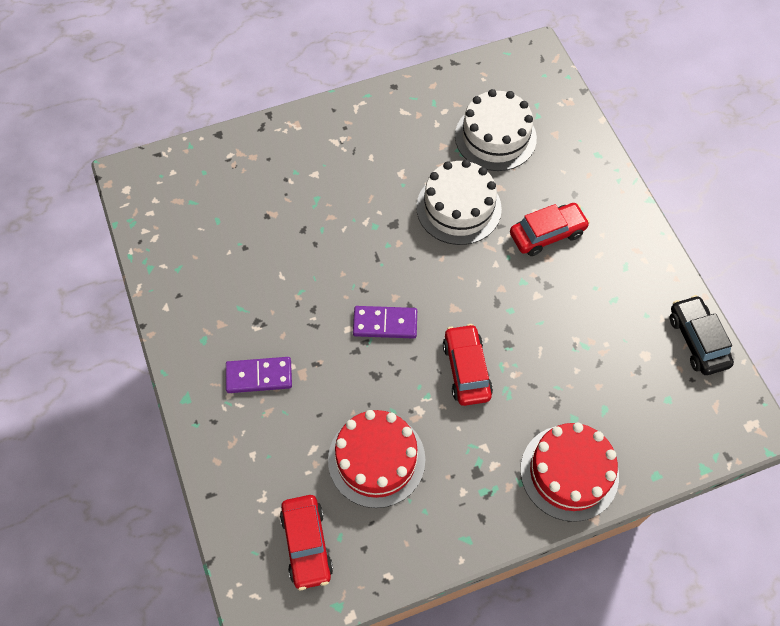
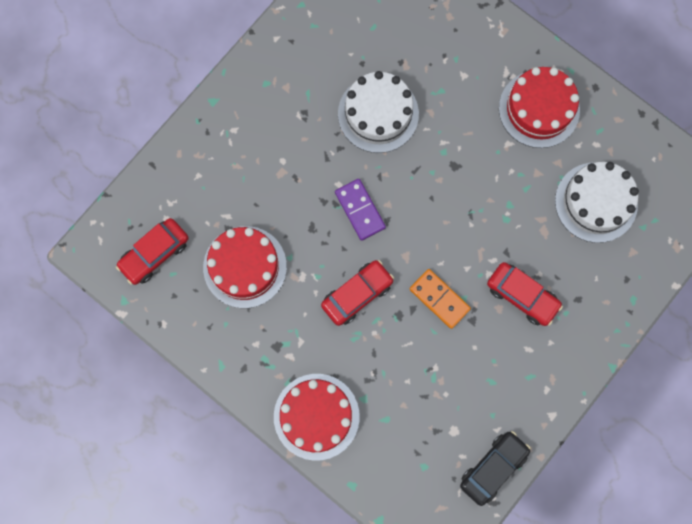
camera: 60 degrees right, 15 degrees up
(259, 376) = (260, 142): purple domino -> none
(385, 135) = (539, 109): none -> red cake
(458, 208) = (503, 209): white cake -> white cake (378, 114)
(512, 301) = (439, 299): none -> orange domino

